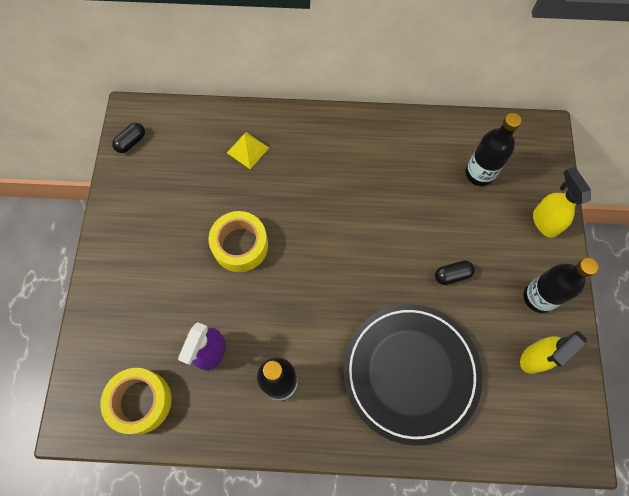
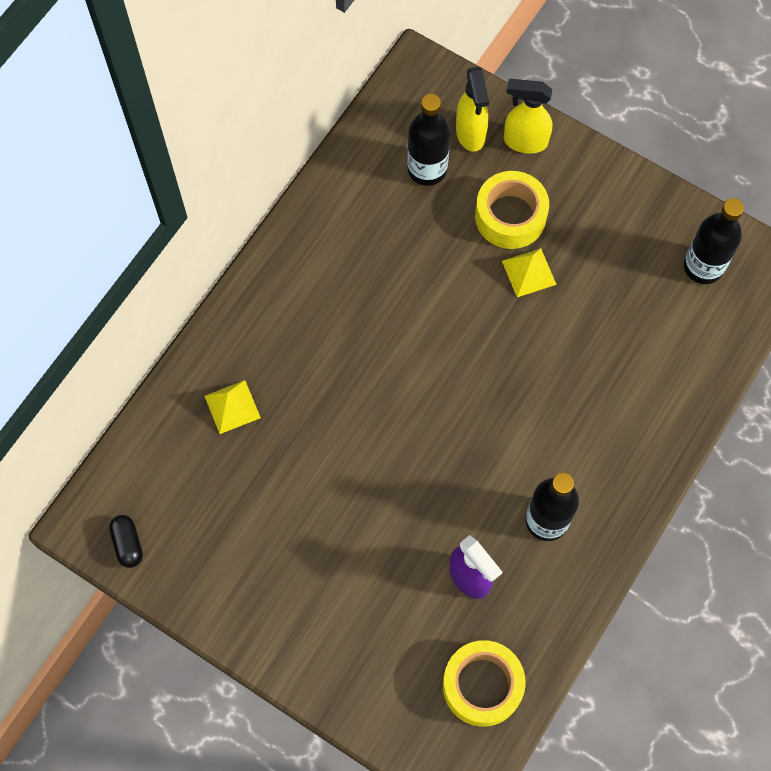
camera: 60 degrees left, 0 degrees up
(240, 245) = (356, 480): yellow tape -> yellow tape (510, 216)
(410, 373) = (610, 379): black plate -> none
(452, 275) = (529, 272): black capsule -> yellow pyramid
(534, 358) = (663, 249): yellow spray bottle -> yellow spray bottle (470, 134)
(538, 297) = (603, 203): black bottle -> black bottle (703, 266)

